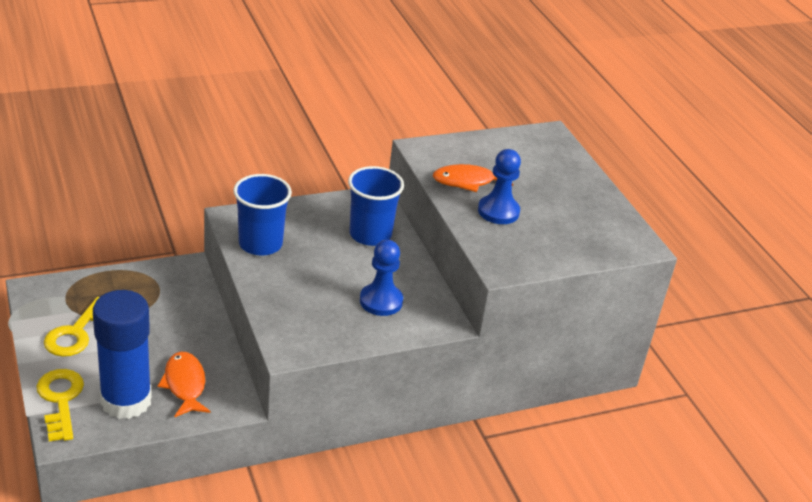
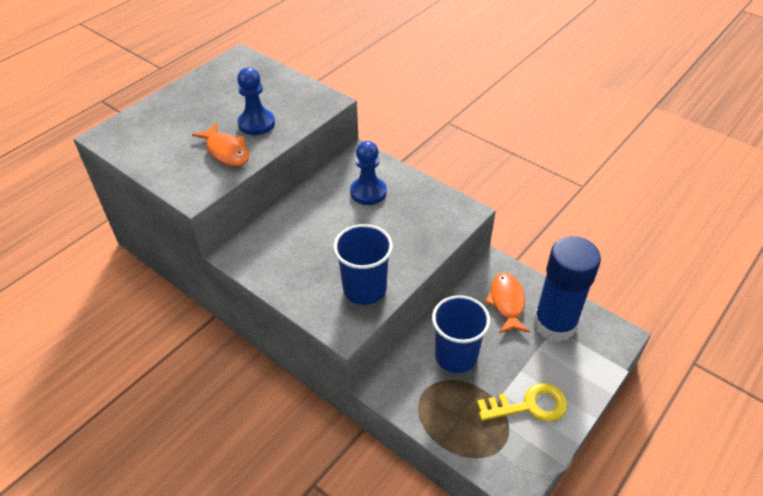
camera: 115 degrees left, 10 degrees up
(60, 400) = (595, 361): yellow key -> none
(185, 384) = (507, 302): orange fish -> orange fish turned 135 degrees clockwise
(370, 234) = (291, 232): blue cup -> blue cup (456, 356)

